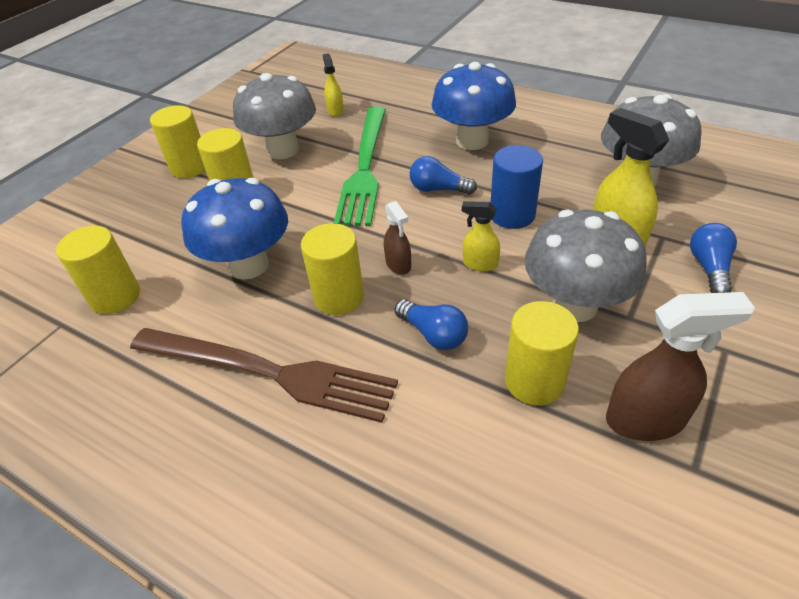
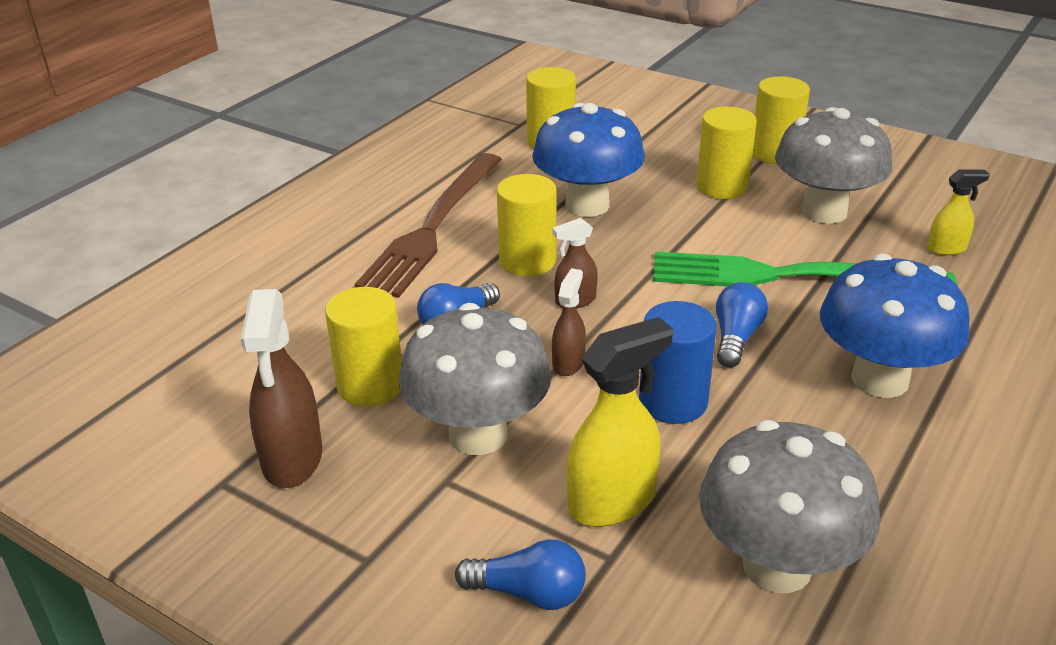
camera: 90 degrees right, 10 degrees down
(480, 264) = (568, 363): yellow spray bottle -> brown spray bottle

